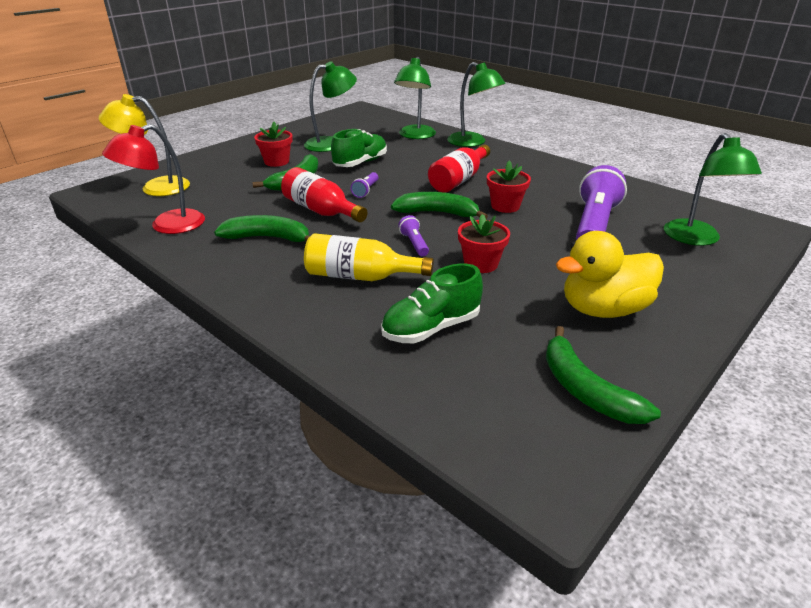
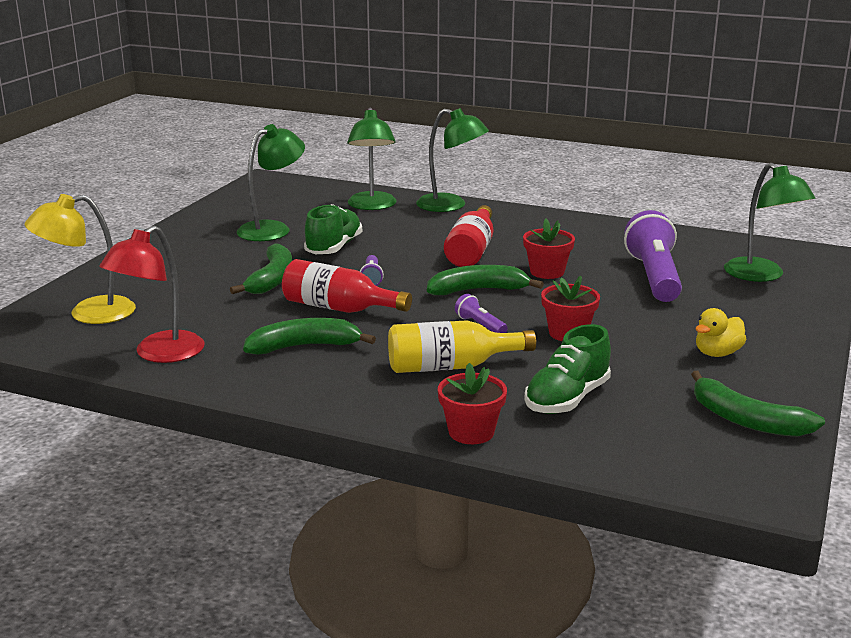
camera: 20 degrees left, 10 degrees down
(276, 162) = (221, 260): red flower pot -> red flower pot (471, 432)
(603, 309) = (717, 353): yellow duck -> yellow duck, size x0.56

